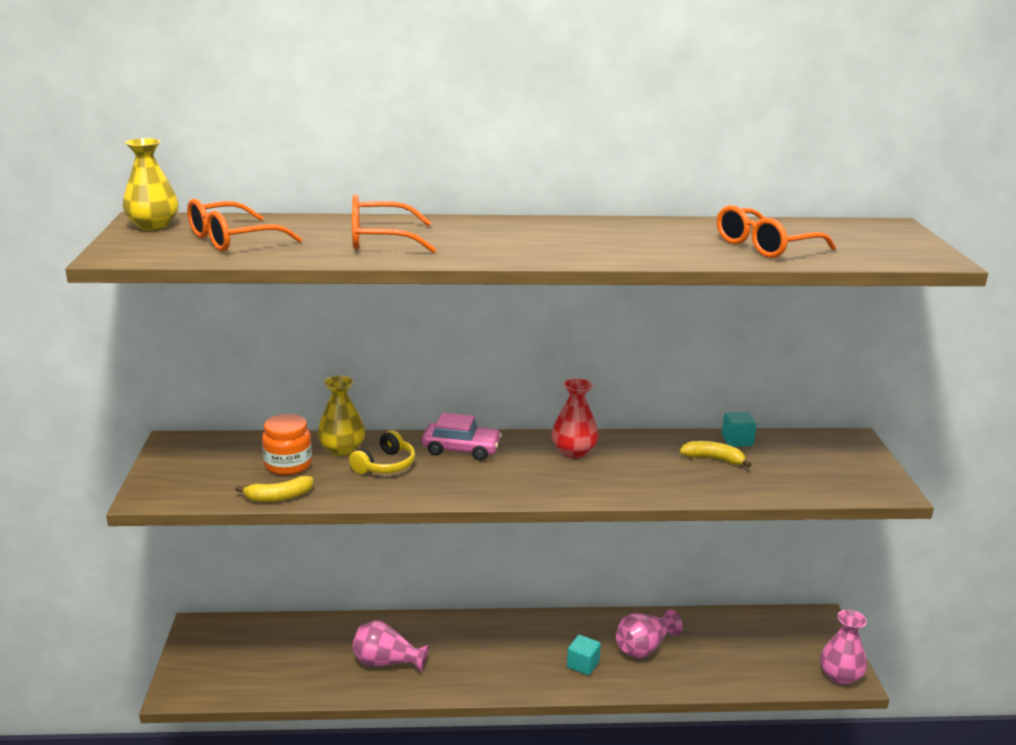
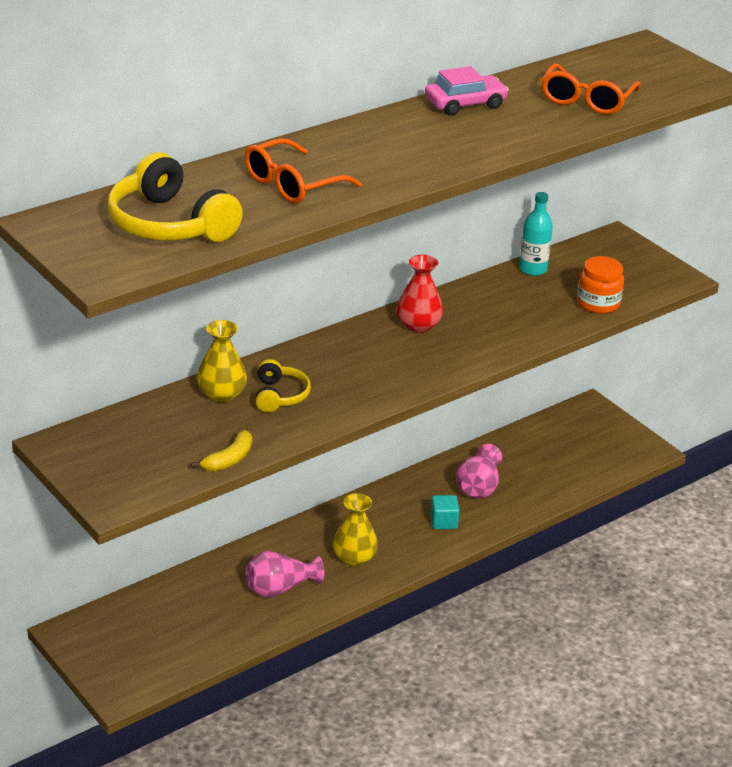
camera: 35 degrees left, 10 degrees up
(153, 225) = (65, 228): yellow vase -> yellow vase (354, 558)
(232, 240) = (169, 224): orange glasses -> yellow headphones
(288, 465) = (195, 427): orange jar -> orange jar (598, 303)
(461, 449) = (324, 356): pink car -> pink car (465, 104)
(713, 459) = (532, 294): yellow banana -> none
(737, 441) = (533, 269): turquoise cube -> turquoise bottle
(840, 676) = (640, 450): pink vase -> none

